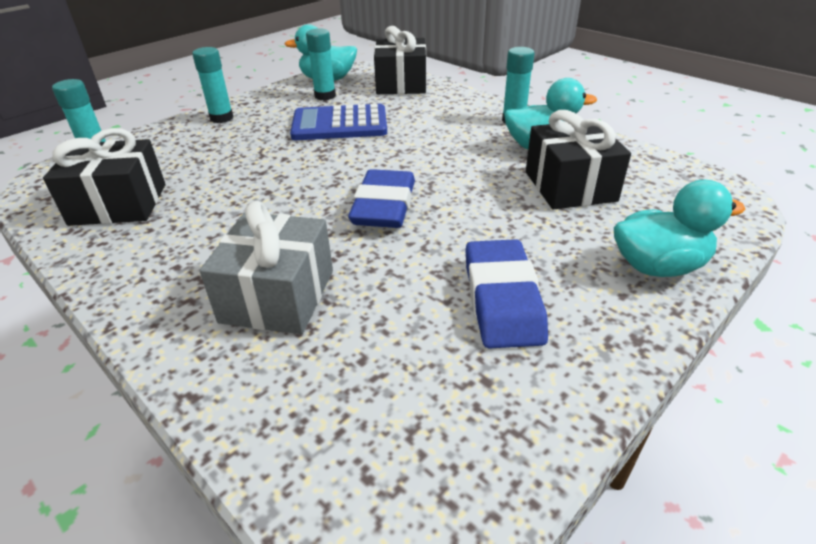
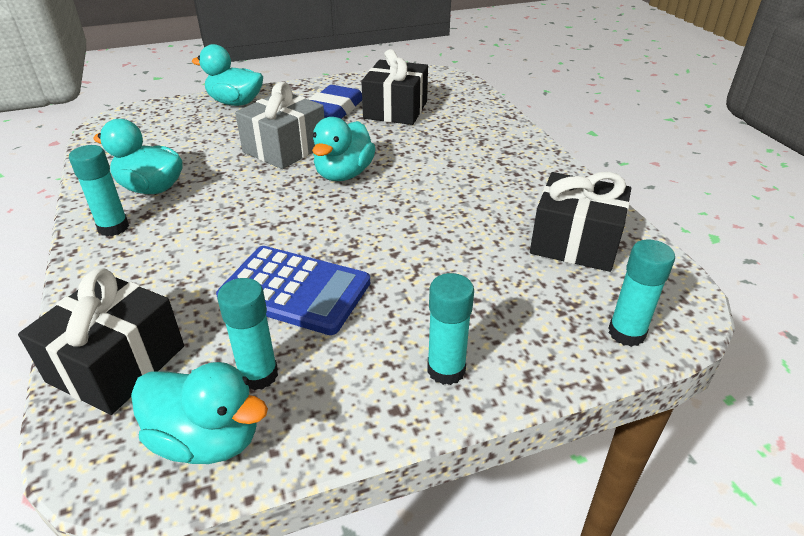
camera: 155 degrees left, 0 degrees up
(278, 296) = (453, 140): grey gift -> grey gift (285, 148)
(384, 206) = (344, 174): blue eraser -> turquoise duck
(569, 186) = (195, 151): black gift -> black gift (395, 110)

